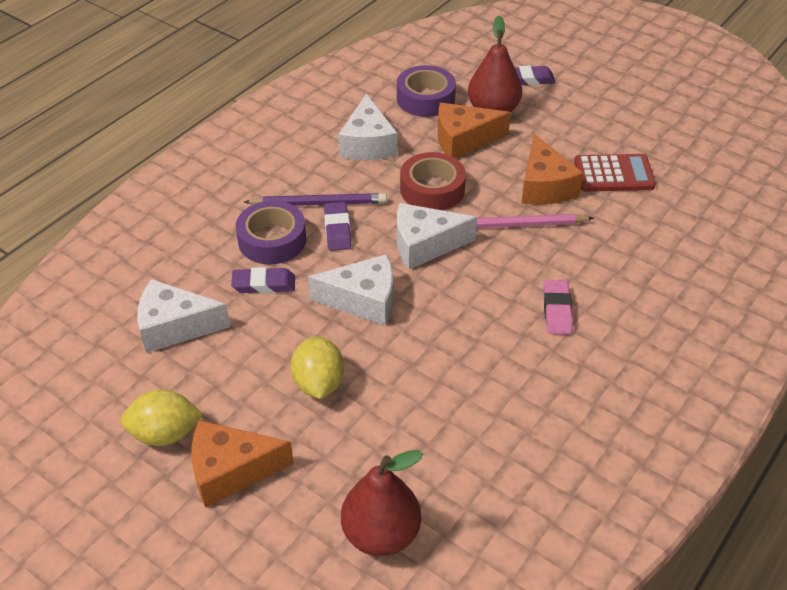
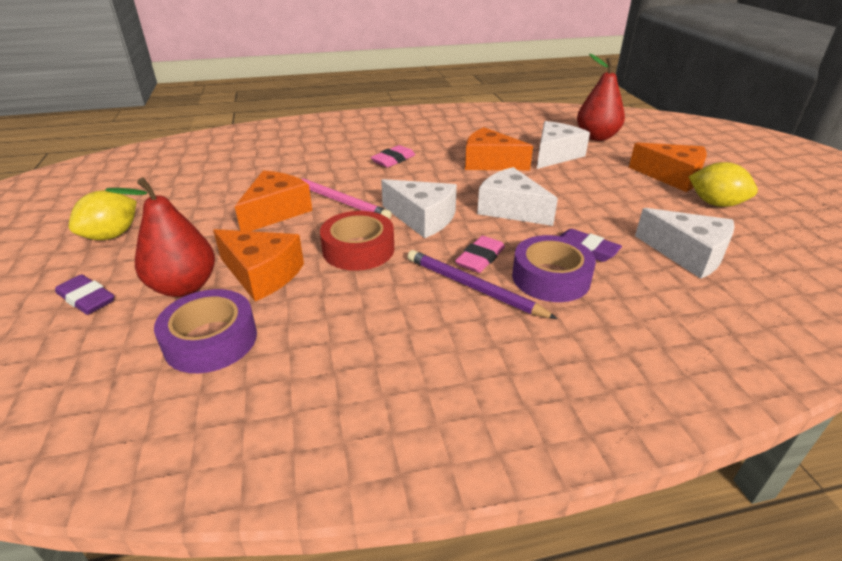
camera: 140 degrees left, 10 degrees down
(318, 383) = (585, 187): yellow lemon -> yellow lemon (112, 235)
(337, 230) = (480, 258): purple eraser -> pink eraser
(367, 144) = (350, 321): white cheese -> white cheese (555, 155)
(456, 370) = (490, 163): none -> orange cheese
(613, 174) = (218, 197): red calculator -> none

